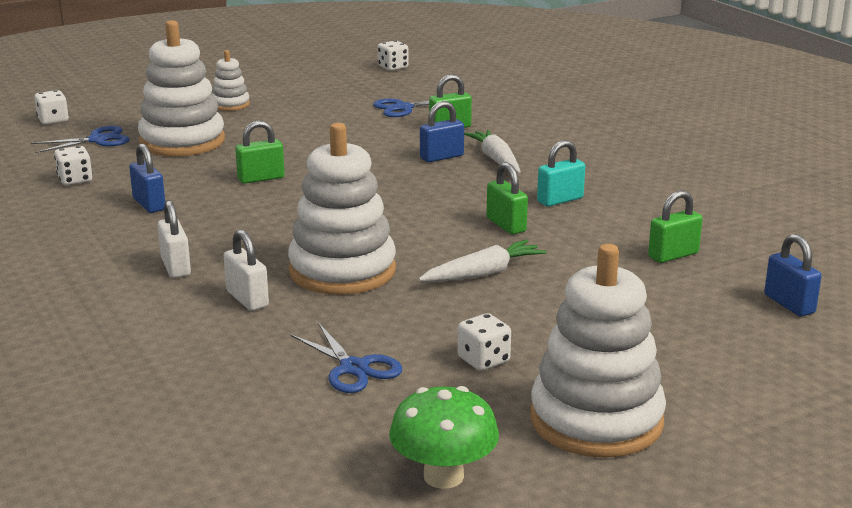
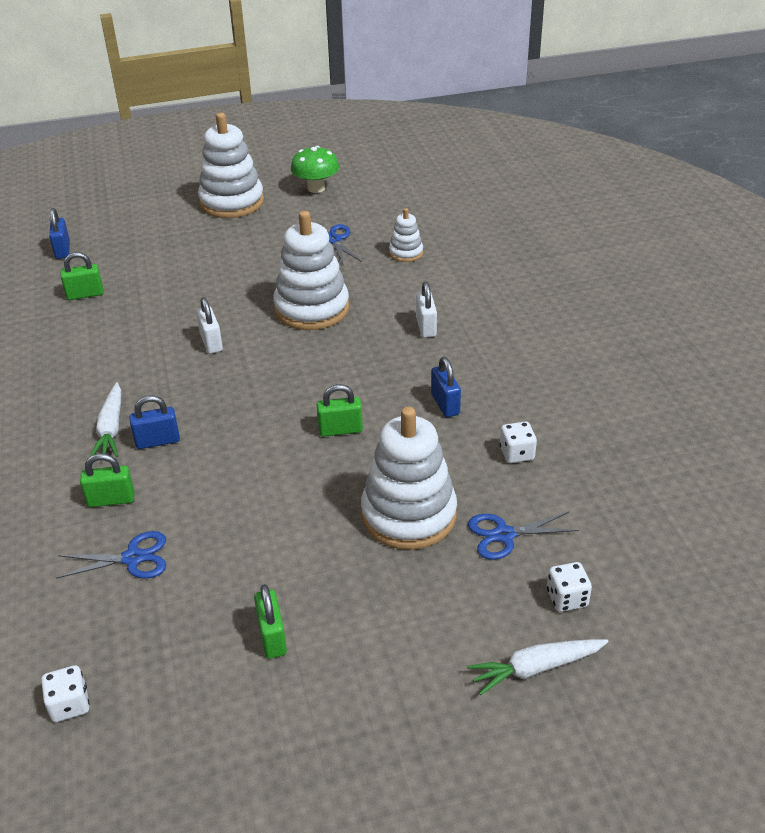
camera: 165 degrees left, 15 degrees up
(230, 104) = (339, 608): white stacking toy -> white stacking toy (406, 253)
(247, 299) = (381, 293): white padlock -> white padlock (211, 342)
(483, 273) = (221, 295): white carrot -> white carrot (535, 668)
(483, 360) = (263, 237): white dice -> none
(506, 225) = (171, 338): green padlock -> green padlock (272, 637)
(560, 200) = (106, 362): turquoise padlock -> none

